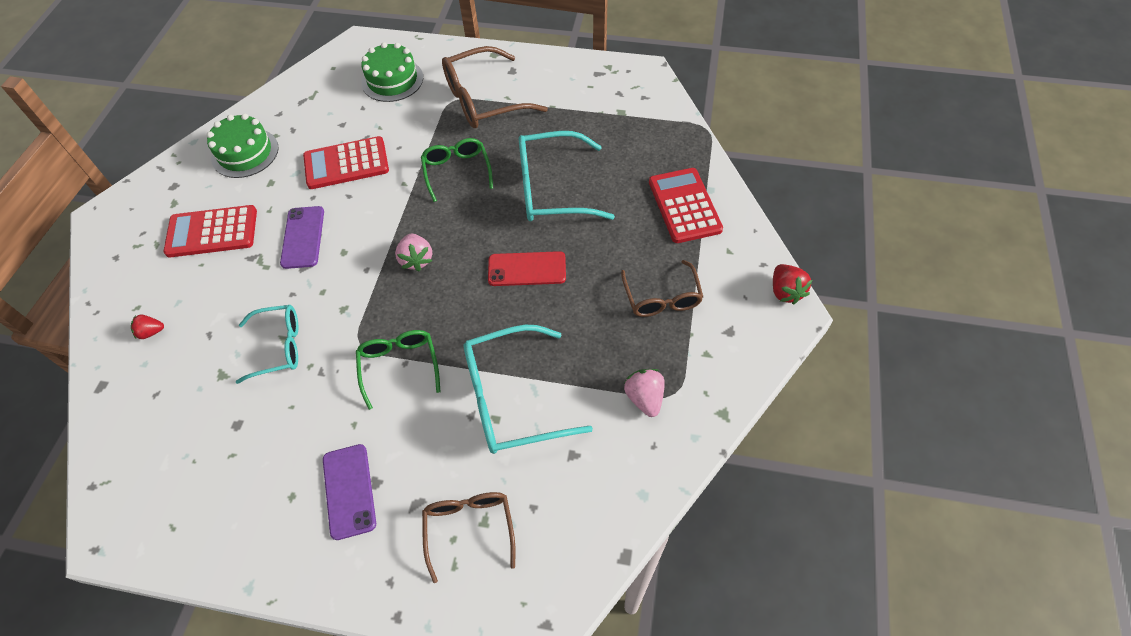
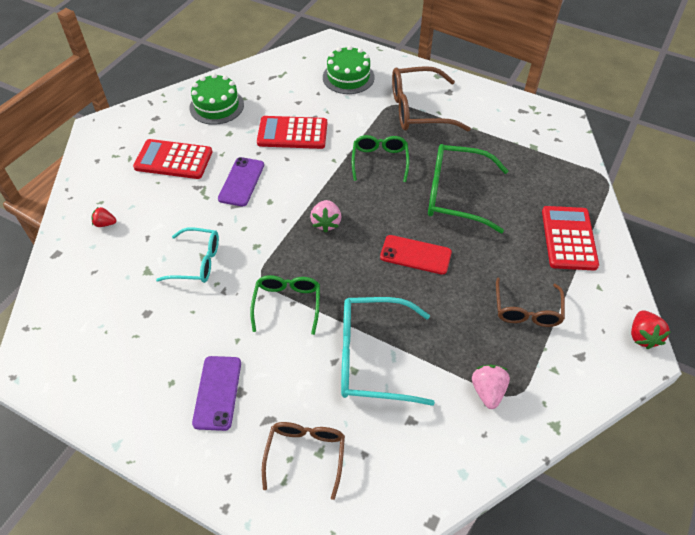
camera: 15 degrees right, 5 degrees down
(551, 189) = (455, 195): turquoise glasses -> green glasses

